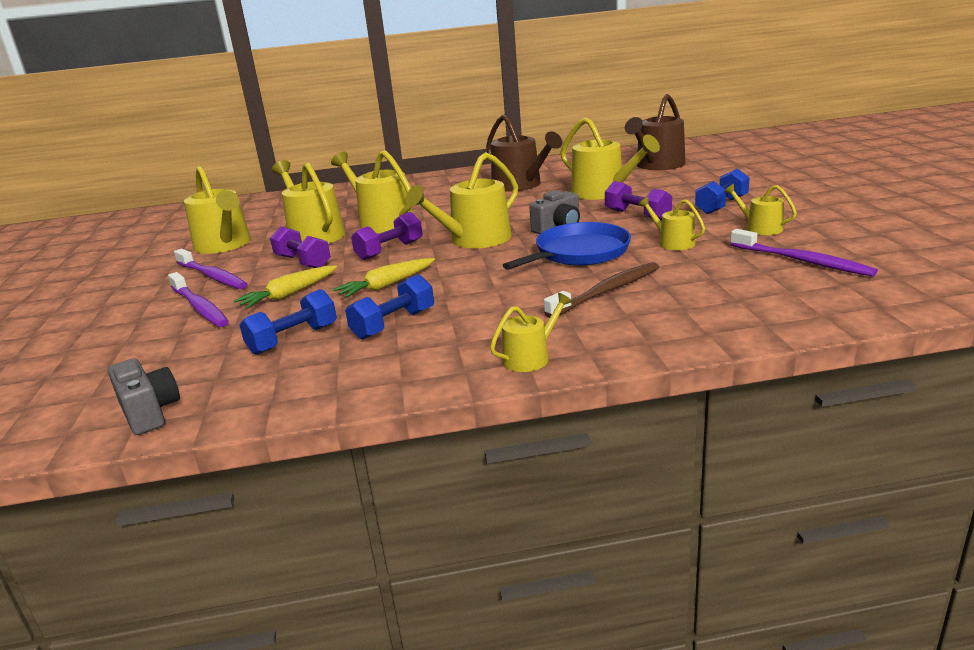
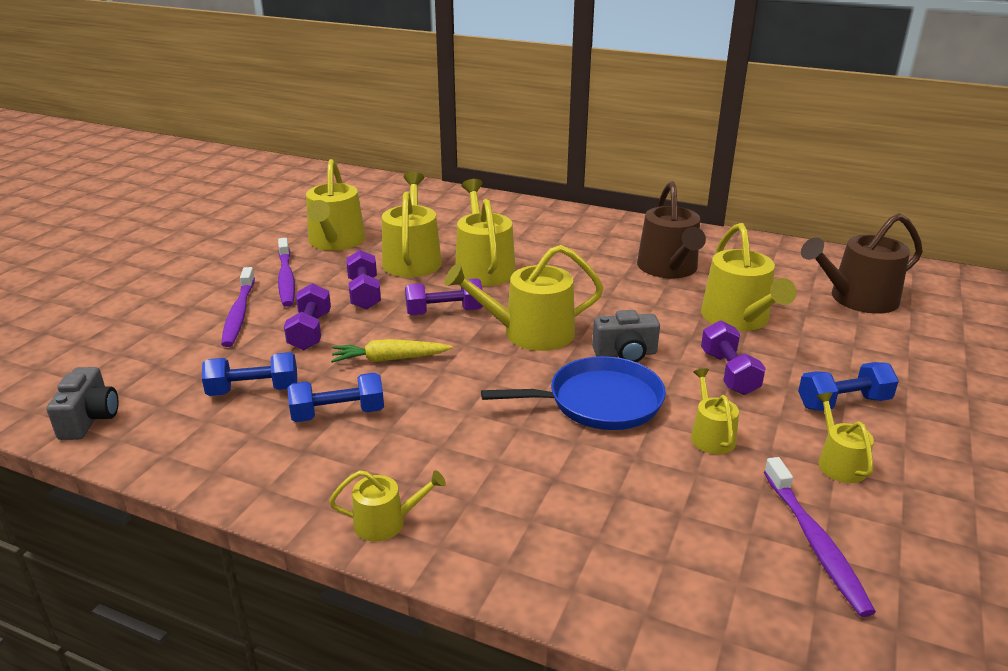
camera: 30 degrees right, 5 degrees up
(289, 294) = (310, 331): yellow carrot -> purple dumbbell
(607, 291) = (556, 473): brown toothbrush -> none

